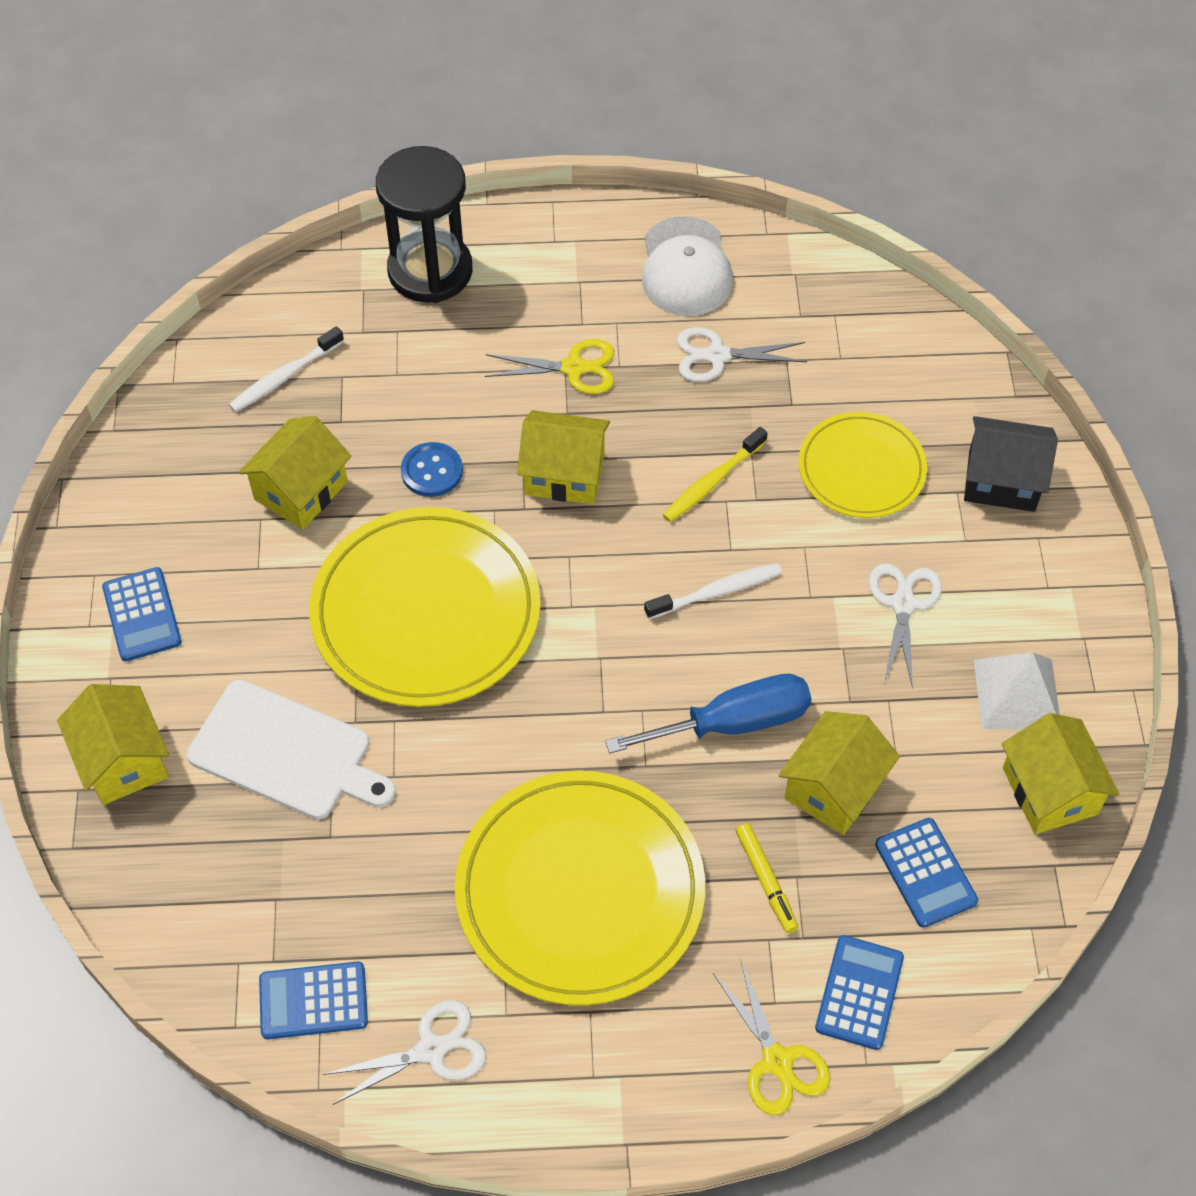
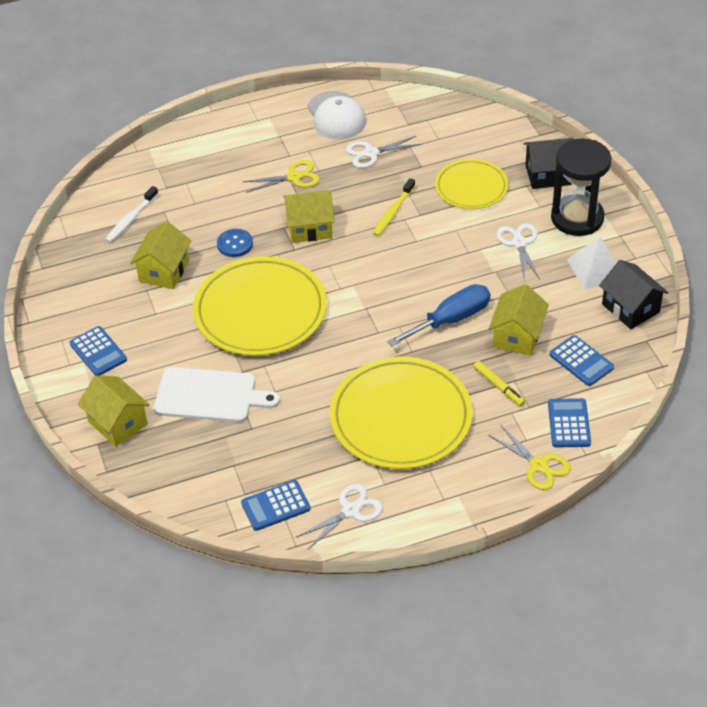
camera: 15 degrees left, 10 degrees down
(430, 271) = (193, 150): black hourglass -> black hourglass (577, 218)
(716, 592) = (417, 262): white toothbrush -> none
(1049, 791) = (630, 308): yellow house -> black house

